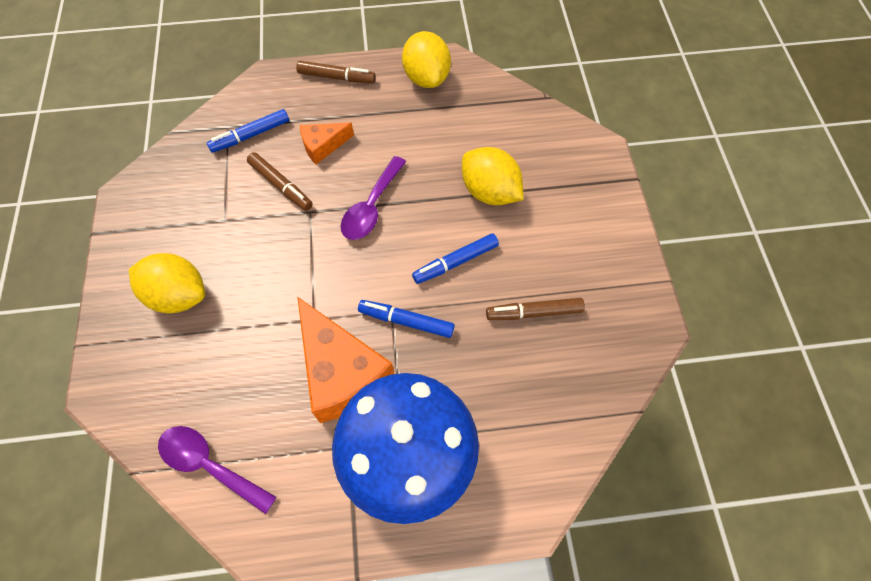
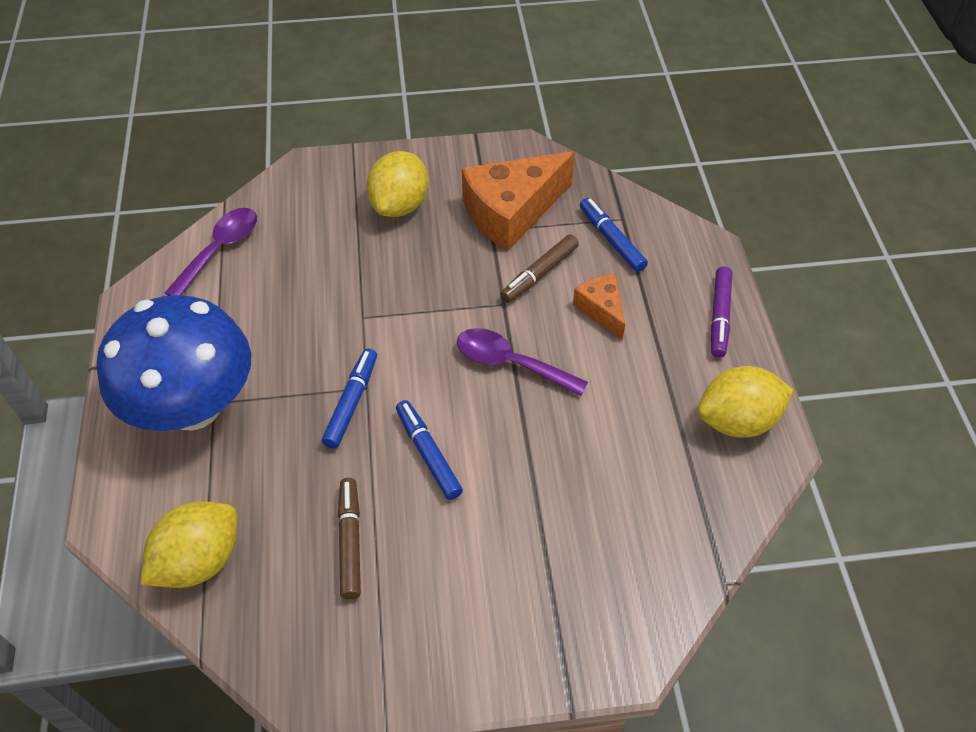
camera: 90 degrees right, 10 degrees down
(336, 77) = (719, 316): brown marker -> purple marker
(341, 372) = (297, 344): orange cheese -> orange cheese (511, 212)
(490, 192) = (537, 496): yellow lemon -> yellow lemon (199, 560)

